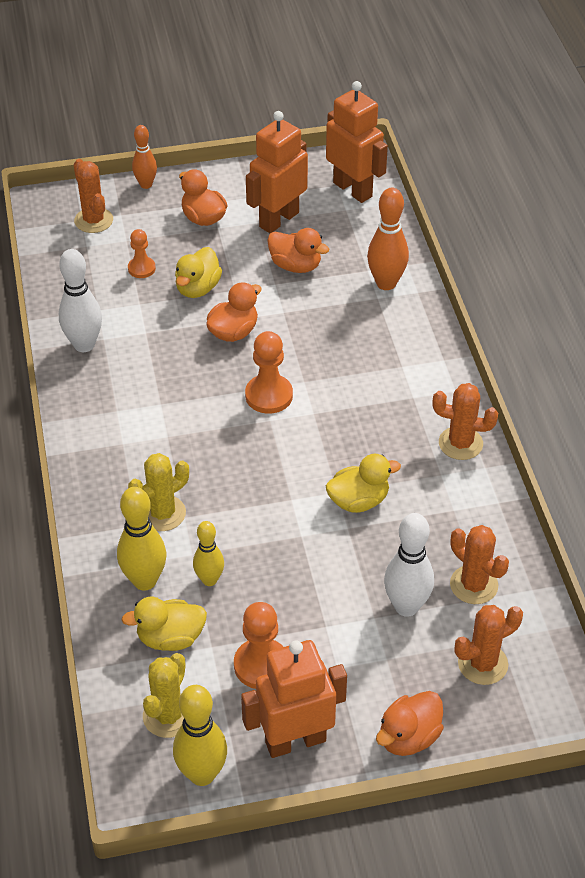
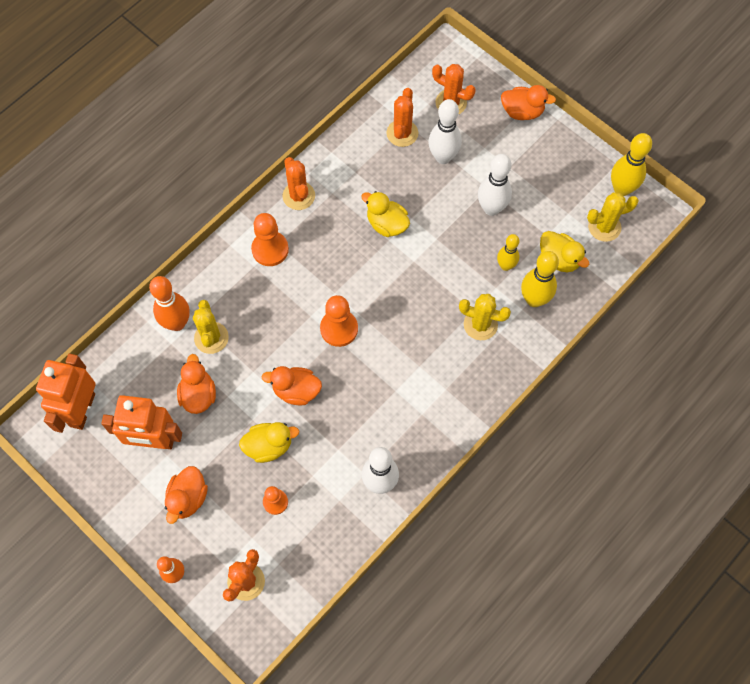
camera: 125 degrees left, 20 degrees up
(261, 665) = (538, 203): orange pawn -> orange pawn (270, 249)
(295, 612) = (491, 208): none -> white bowling pin
(295, 741) = (567, 159): orange robot -> none
(347, 299) = (211, 338): none -> yellow cactus

